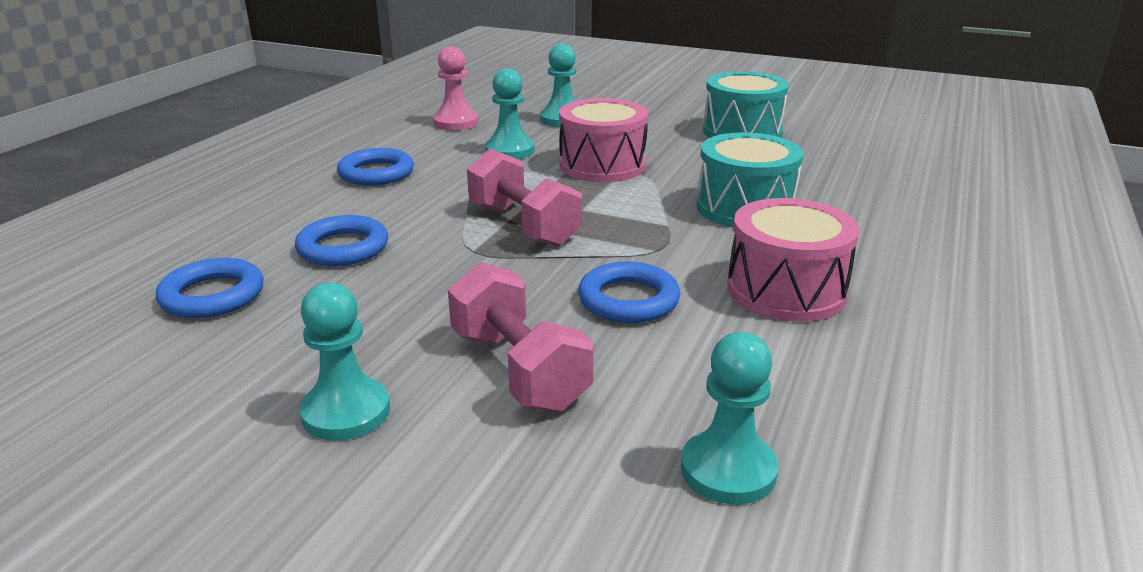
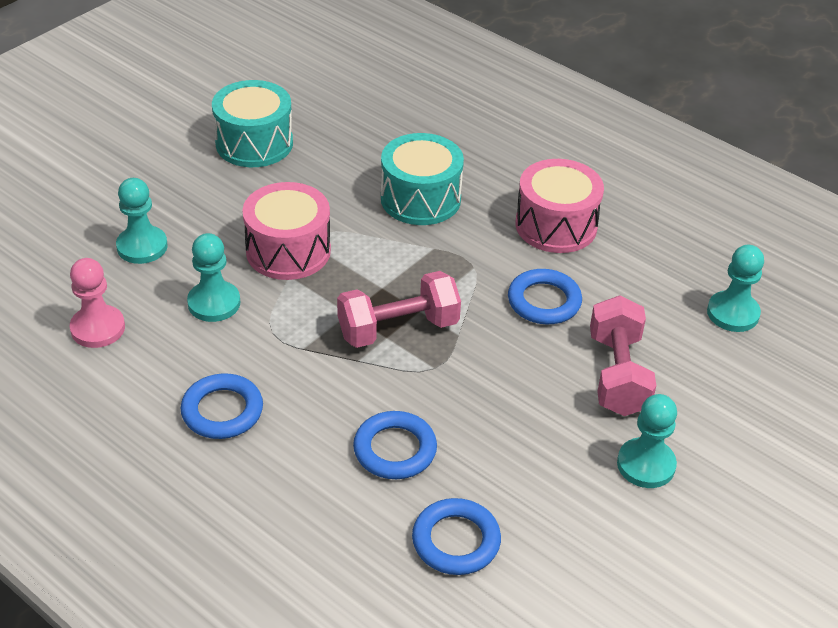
camera: 75 degrees left, 15 degrees up
(518, 370) = (618, 374): pink dumbbell -> pink dumbbell turned 75 degrees counterclockwise

